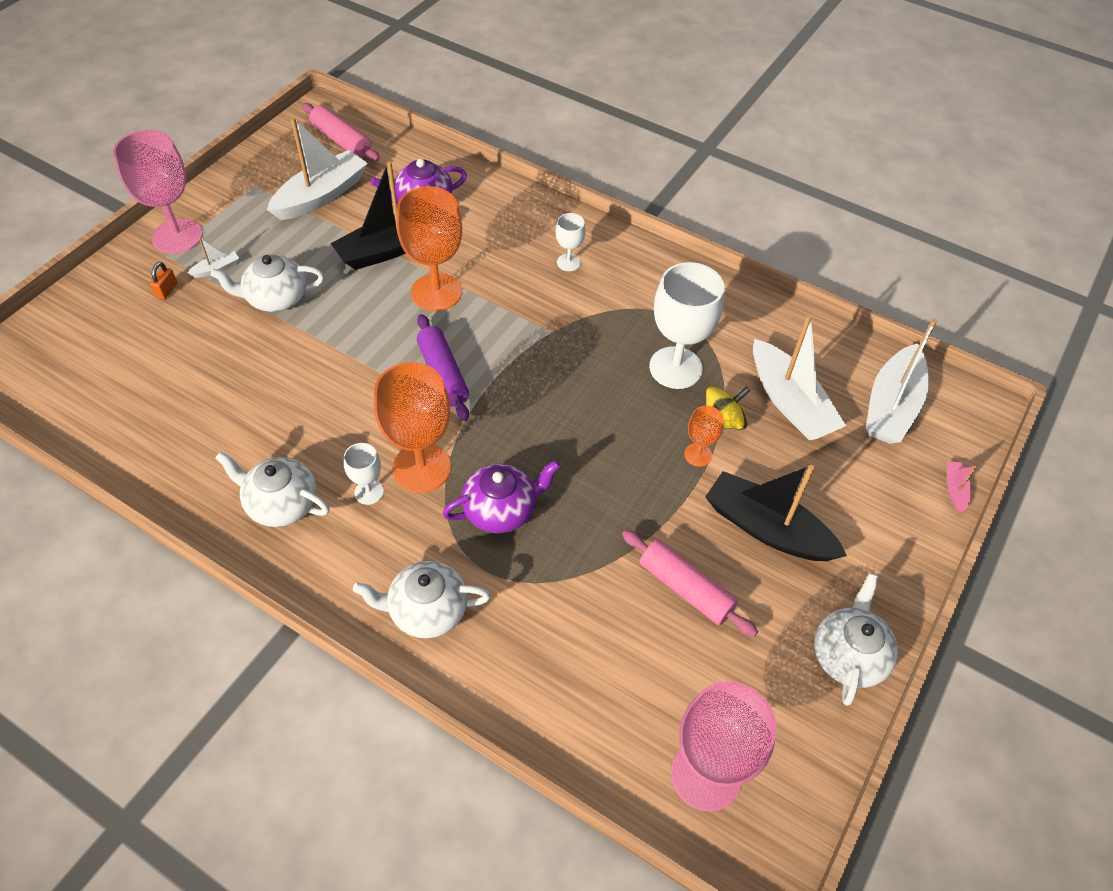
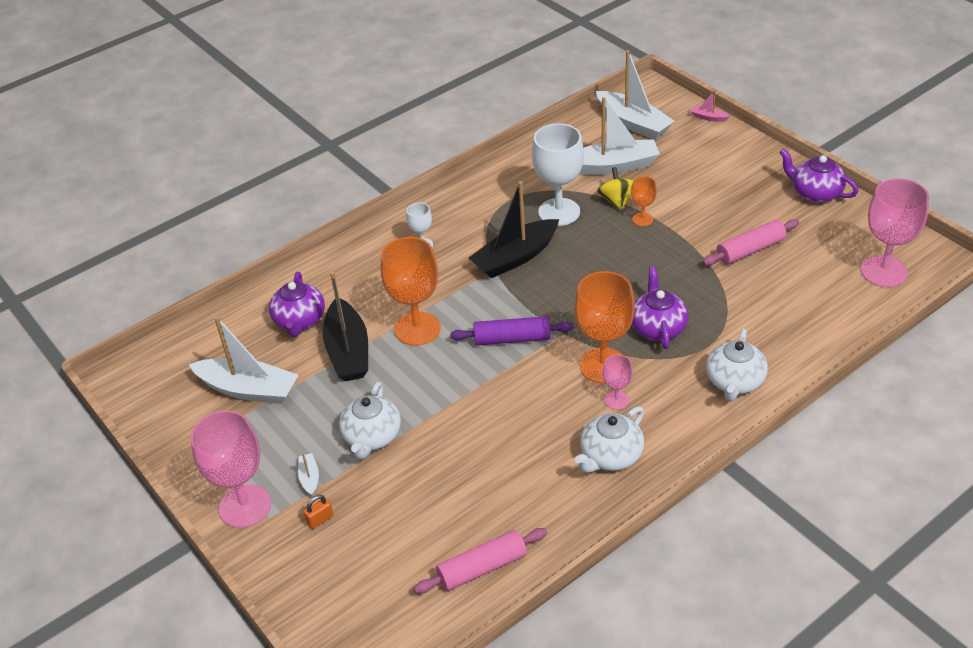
camera: 65 degrees left, 10 degrees down
(167, 290) = (320, 519): orange padlock -> orange padlock turned 75 degrees counterclockwise
(321, 196) = (248, 389): white boat -> white boat turned 135 degrees clockwise
(341, 140) = (176, 365): pink rolling pin -> pink rolling pin (482, 568)
(369, 492) = (617, 400): white goblet -> pink goblet
(767, 529) = (714, 203): black boat -> black boat (515, 257)
(848, 655) = (815, 193): white teapot -> purple teapot

